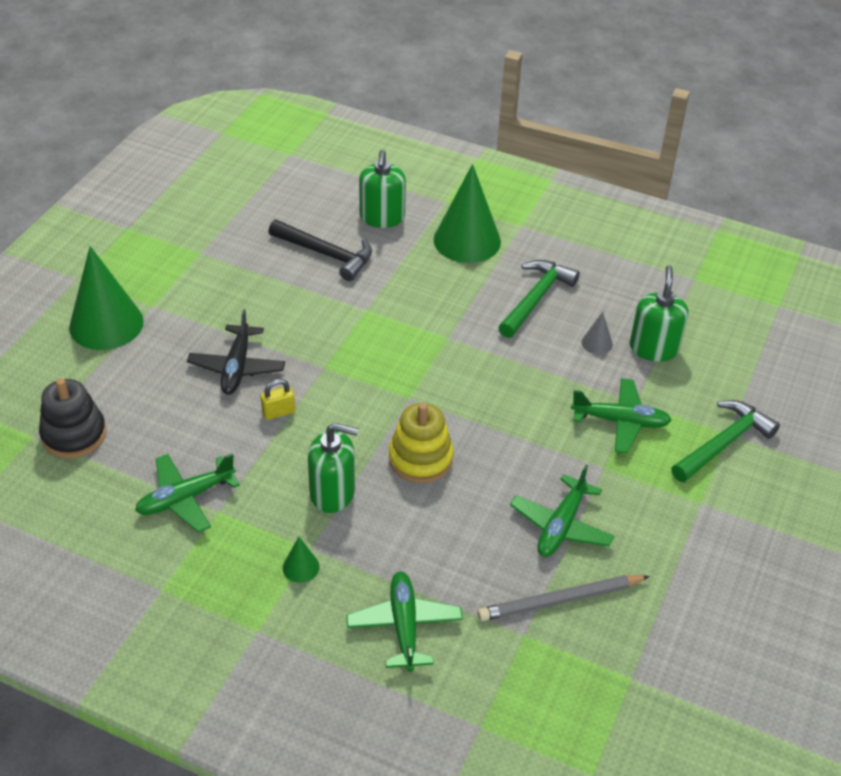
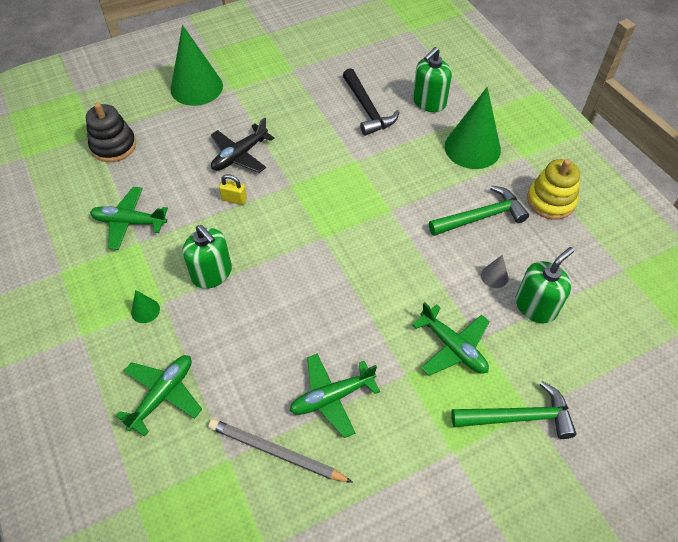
camera: 40 degrees right, 10 degrees up
(420, 459) = (288, 285): yellow stacking toy -> yellow stacking toy (550, 201)

